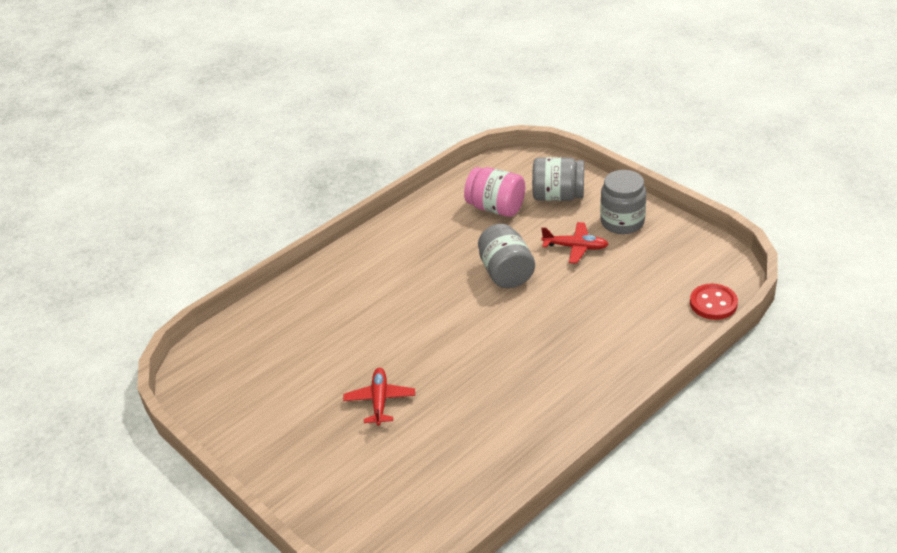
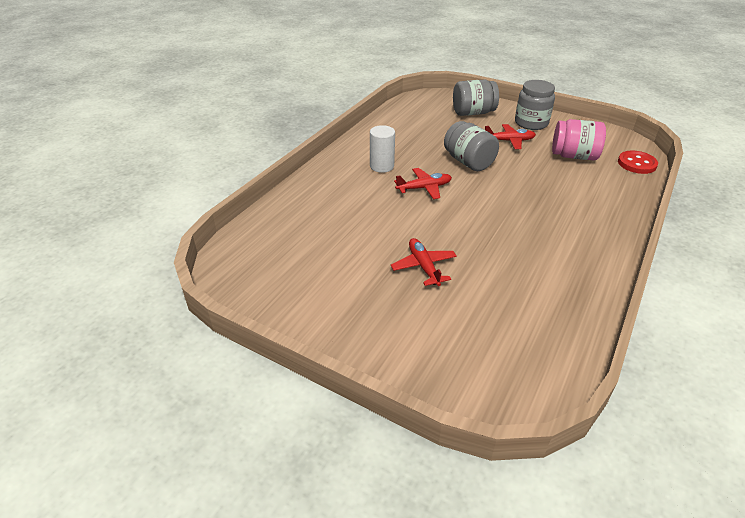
camera: 20 degrees left, 0 degrees up
(403, 265) = (382, 166): none -> white cylinder
(434, 302) = (424, 188): none -> red plane
(496, 208) = (431, 123): pink jar -> pink jar (574, 156)

